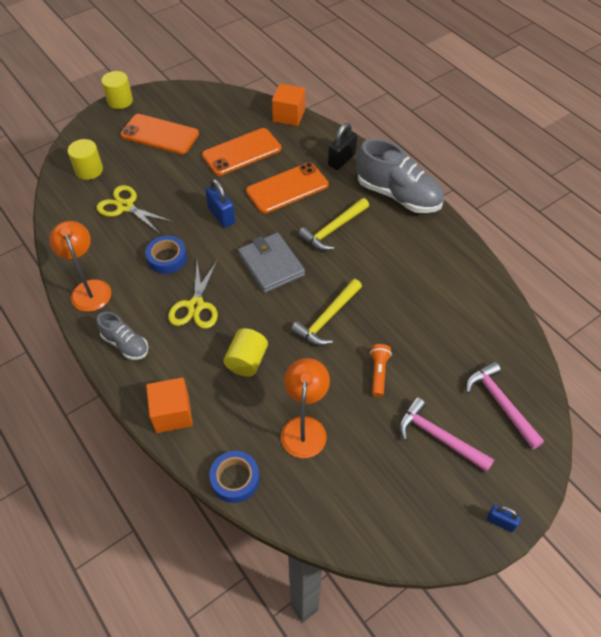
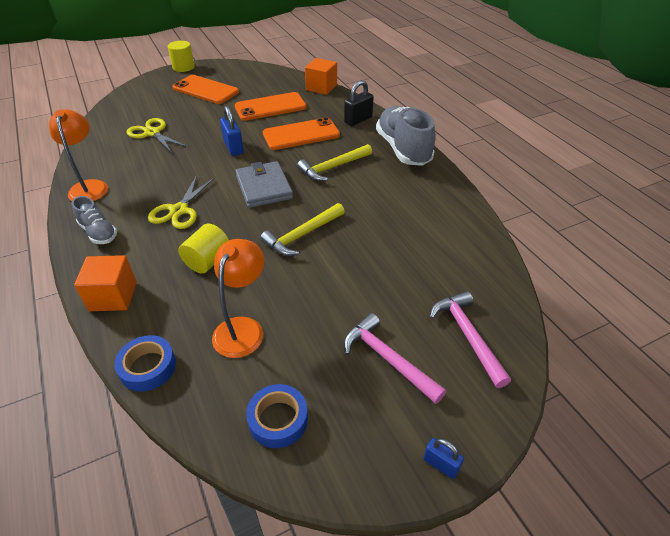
camera: 10 degrees right, 10 degrees down
(89, 170) = (135, 107): yellow cylinder -> none
(167, 258) = (170, 172): blue tape -> blue tape (278, 419)
(378, 373) = (339, 288): orange flashlight -> none
(398, 195) = (403, 149): grey shoe -> grey shoe turned 150 degrees counterclockwise

